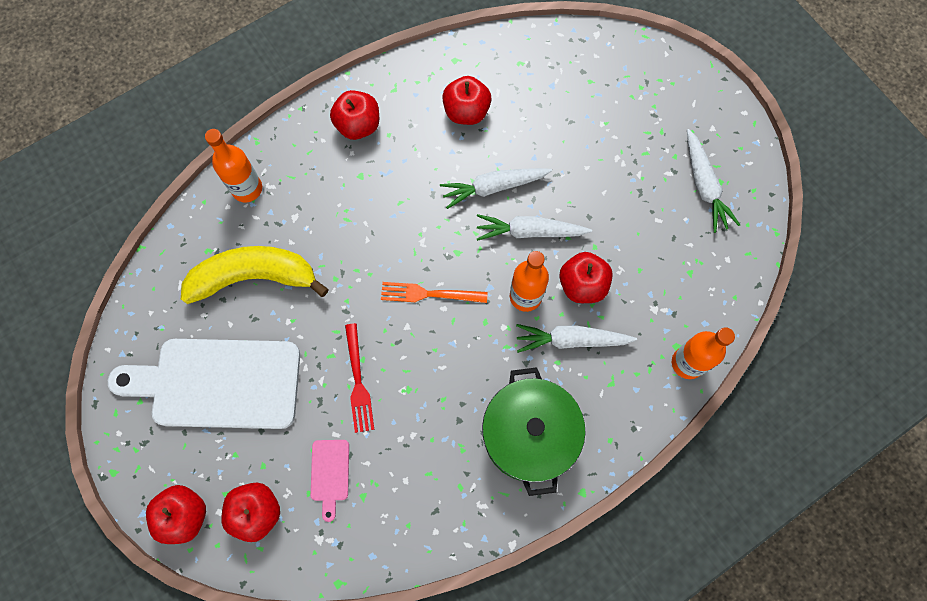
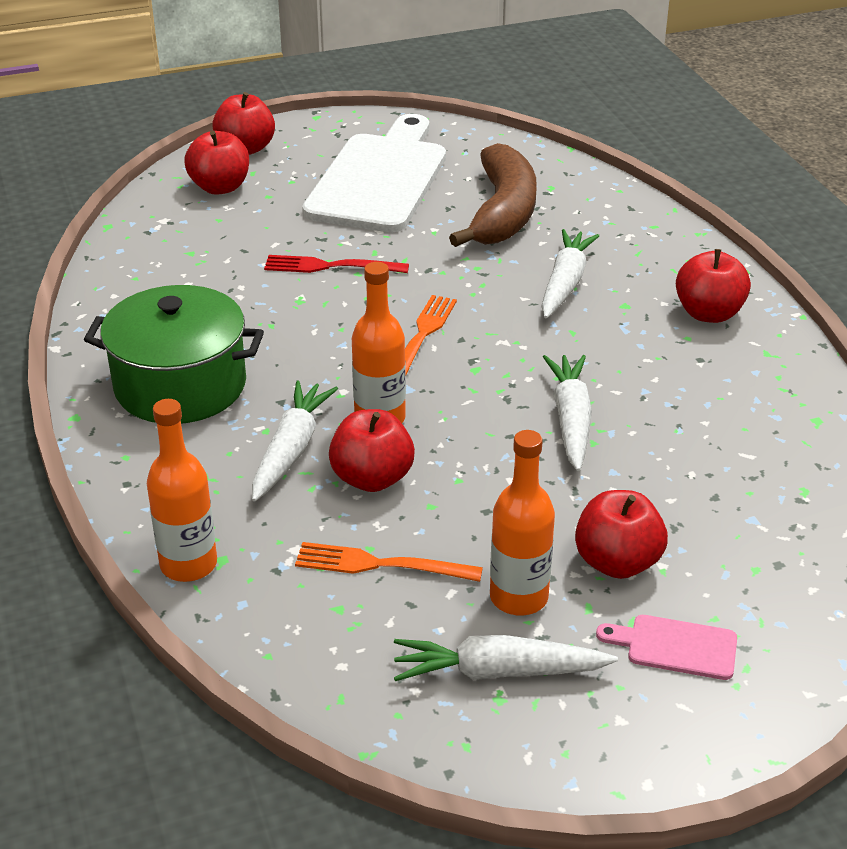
camera: 105 degrees right, 35 degrees down
(247, 189) = (629, 220): orange bottle -> orange bottle (518, 597)
(254, 277) = (502, 212): yellow banana -> brown banana
(330, 474) = (230, 234): pink cutting board -> pink cutting board (675, 646)
(466, 112) = (714, 415): red apple -> red apple (617, 562)
(530, 232) = (482, 442): white carrot -> white carrot (565, 283)
(651, 260) = (381, 565): none -> orange fork

